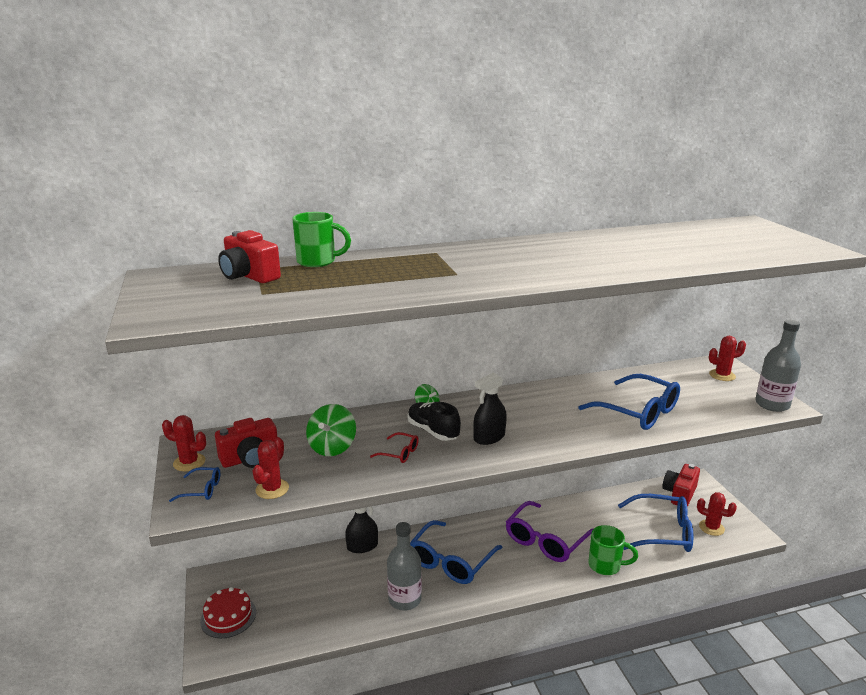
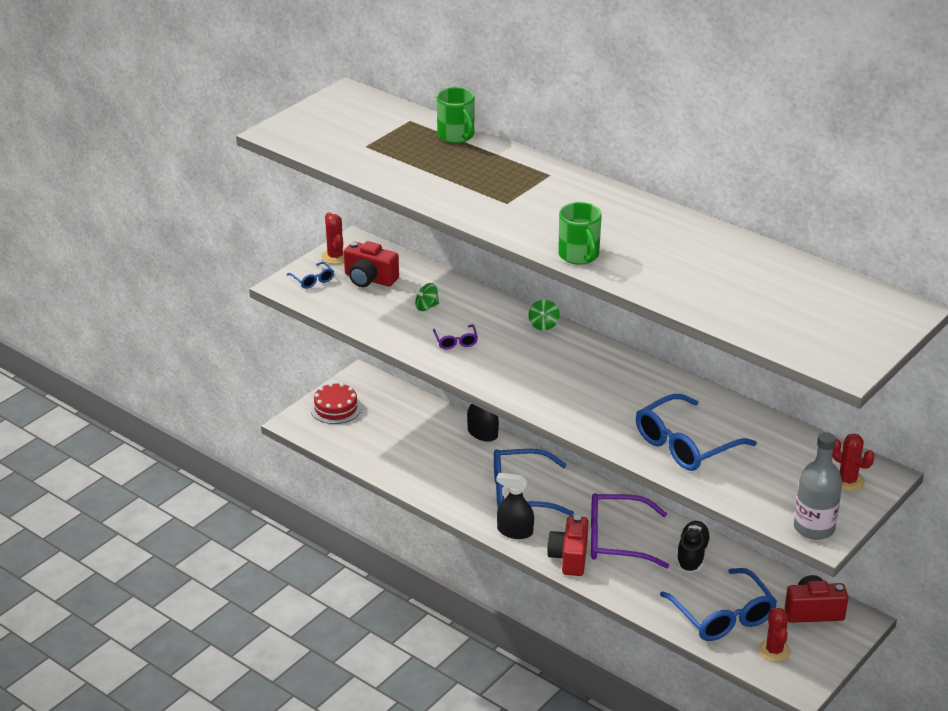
camera: 55 degrees right, 10 degrees up
(249, 276) = (391, 125): red camera -> red camera (569, 557)
(272, 489) = (346, 308): red cactus -> none
(332, 447) = (426, 307): green spinning top -> green spinning top, size x0.60
(399, 453) = (456, 342): red glasses -> purple glasses
(404, 599) = (447, 487): grey bottle -> none
(433, 431) = (507, 344): black shoe -> black shoe (692, 555)
(489, 437) = (533, 376): black spray bottle -> black spray bottle (515, 531)
(605, 565) = (623, 591): green mug -> green mug (579, 256)
(638, 412) = (685, 445): blue glasses -> blue glasses turned 45 degrees clockwise

